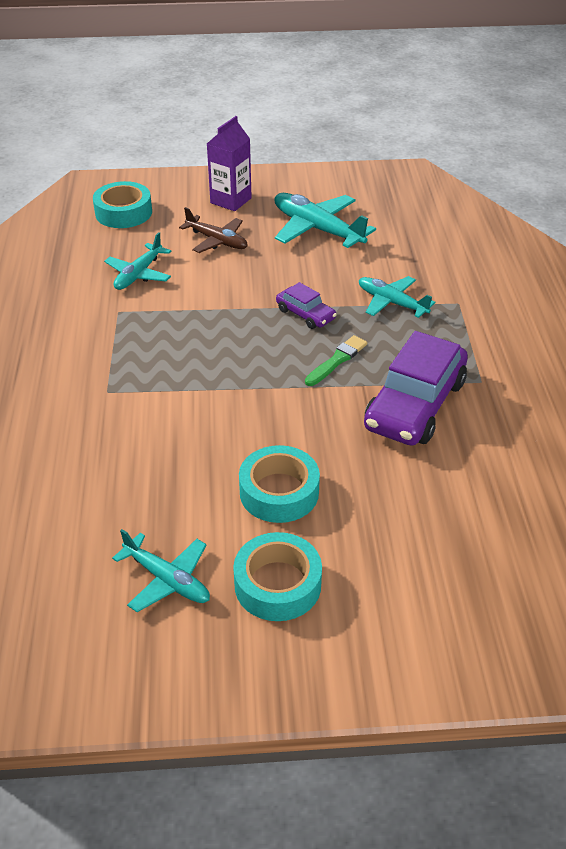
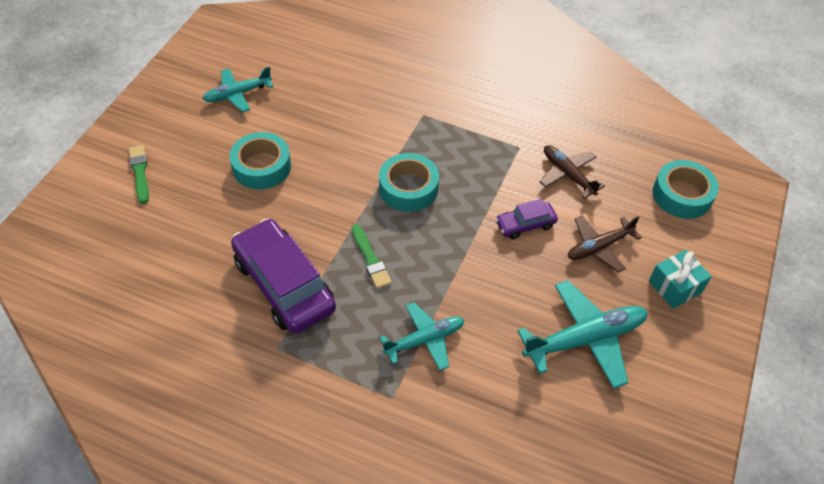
camera: 115 degrees right, 10 degrees up
(139, 274) = (568, 175): turquoise plane -> brown plane
(231, 200) = (675, 287): purple carton -> turquoise gift
(277, 584) = (193, 138): turquoise tape -> turquoise tape (408, 188)
(305, 314) = (445, 265): purple car -> purple car (525, 224)
(373, 608) = (140, 172): none -> green brush

